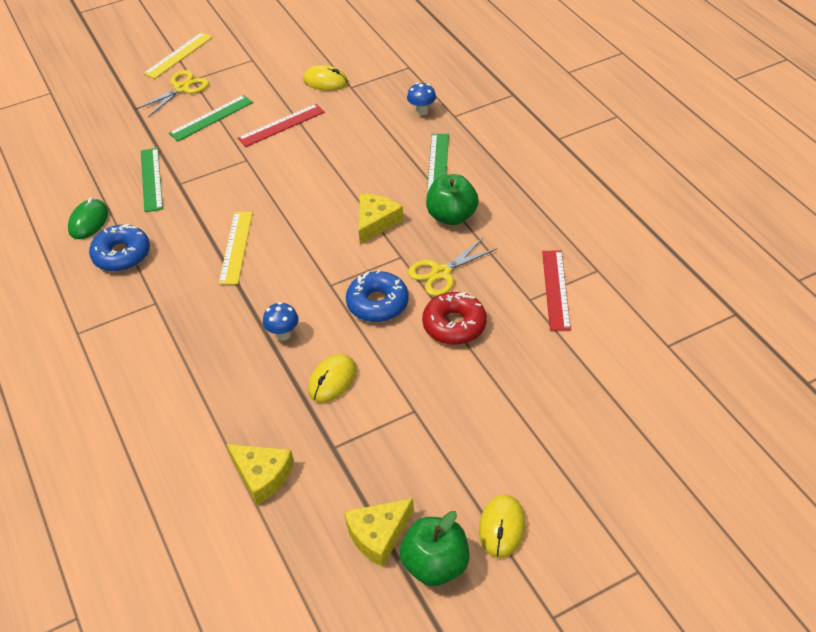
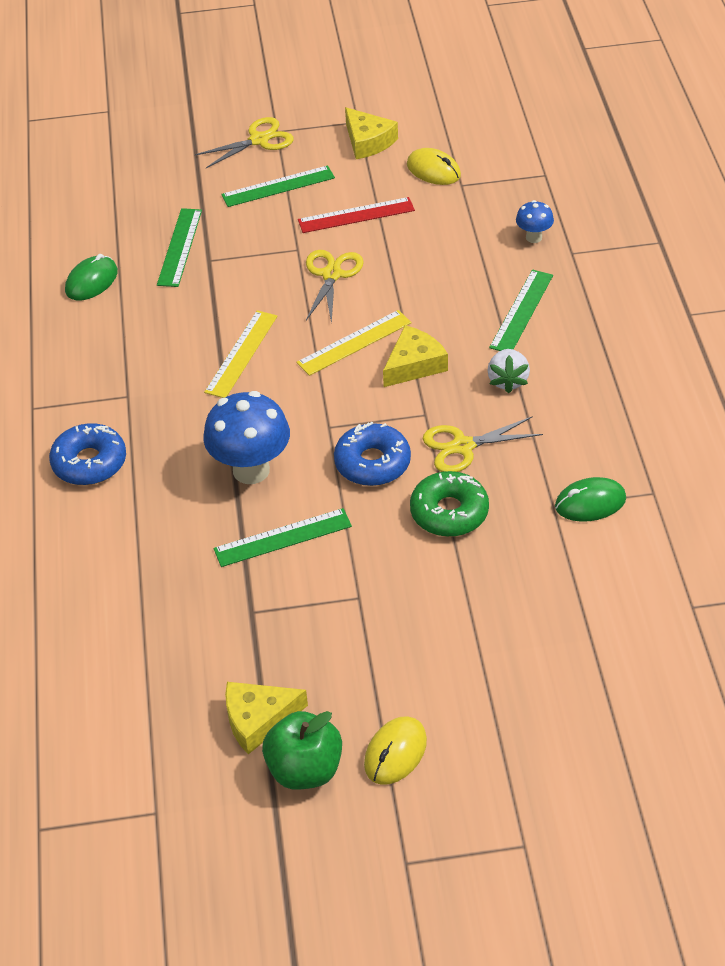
camera: 20 degrees right, 0 degrees up
(122, 255) = (112, 330): blue donut -> blue donut (89, 462)
(178, 55) = (272, 96): yellow ruler -> yellow ruler (354, 342)
(262, 476) = (163, 620): yellow cheese -> yellow cheese (368, 141)
(282, 172) = (332, 274): none -> yellow scissors
(283, 334) = (251, 470): blue mushroom -> blue mushroom, size x2.01
(332, 380) = (283, 537): yellow mouse -> green ruler
(451, 216) = (508, 380): green apple -> white strawberry
(454, 325) = (449, 512): red donut -> green donut
(556, 289) = (590, 503): red ruler -> green mouse

